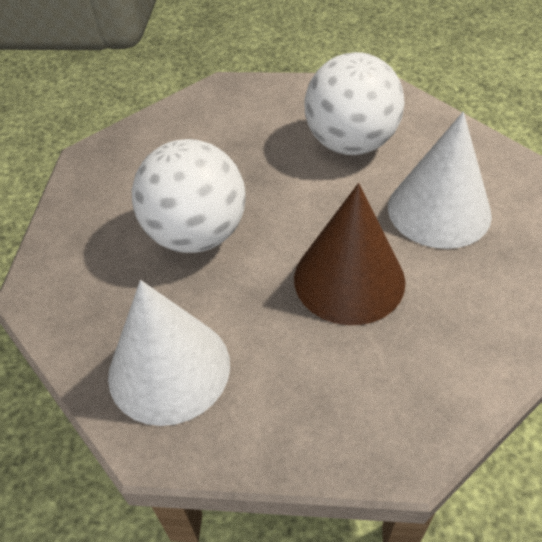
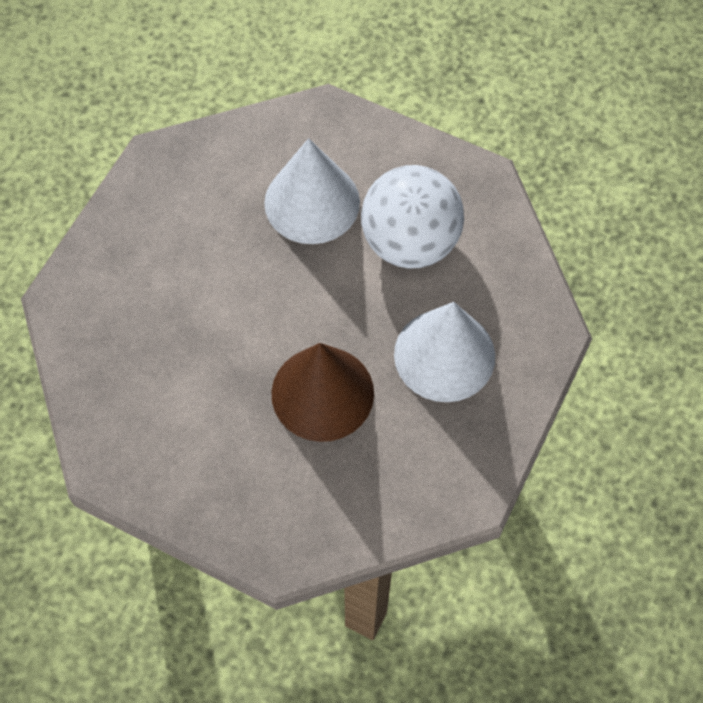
camera: 20 degrees right, 15 degrees up
(169, 368) = (139, 414): white cone -> white cone (312, 202)
(196, 234) = (216, 292): white ball -> none

